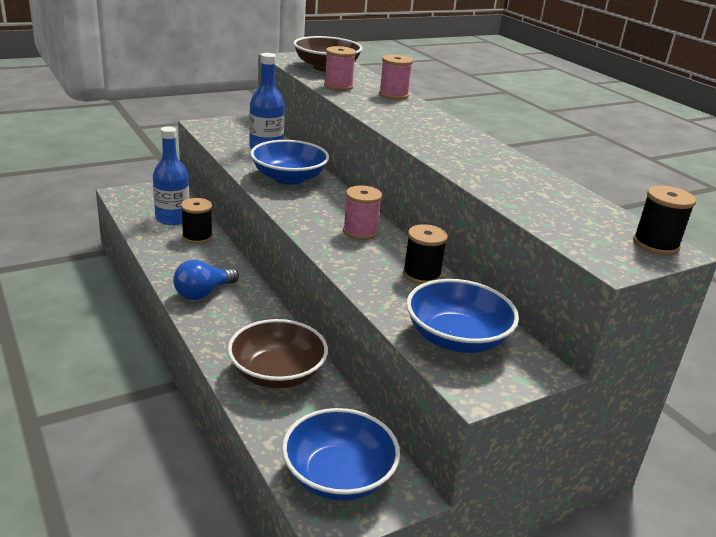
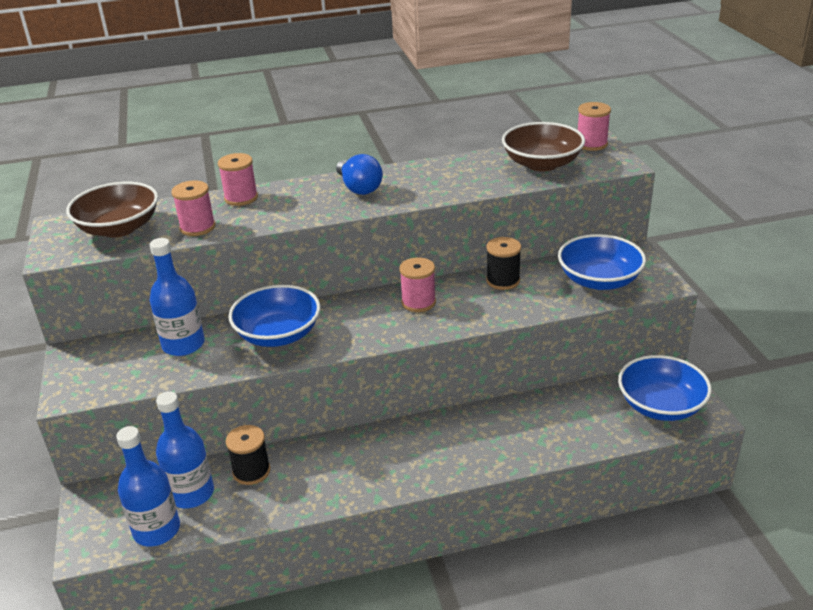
camera: 70 degrees left, 5 degrees up
(137, 212) = (157, 530): none -> blue bottle
(203, 293) = (384, 470): blue light bulb -> blue light bulb (359, 188)
(277, 373) = (532, 427): brown bowl -> brown bowl (542, 164)
(655, 244) = (591, 144): black spool -> pink spool

